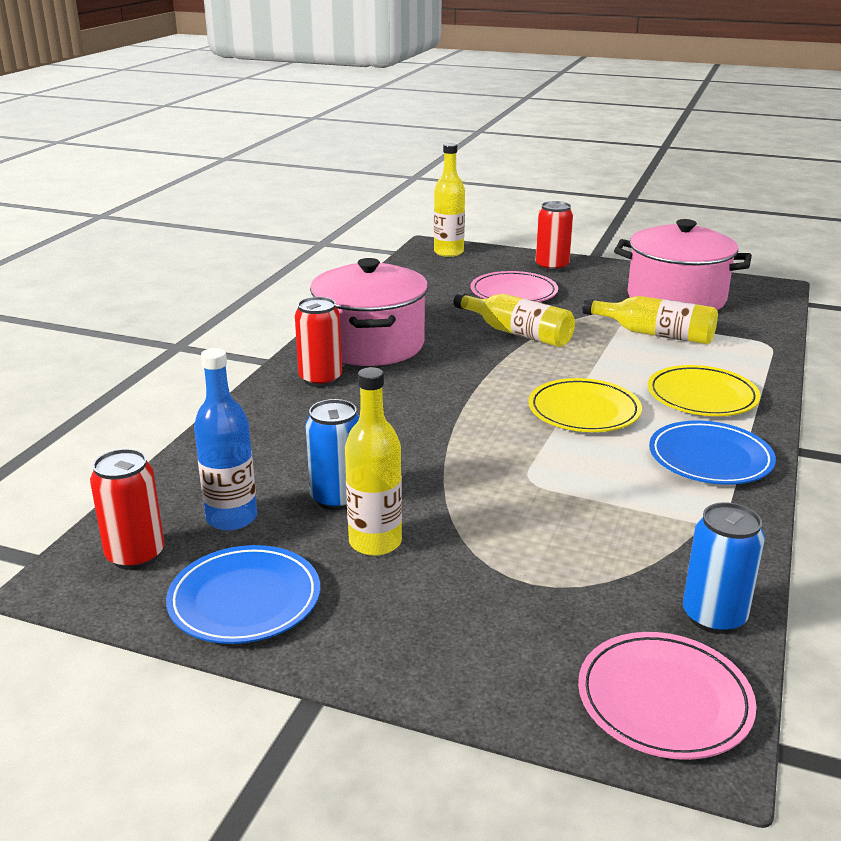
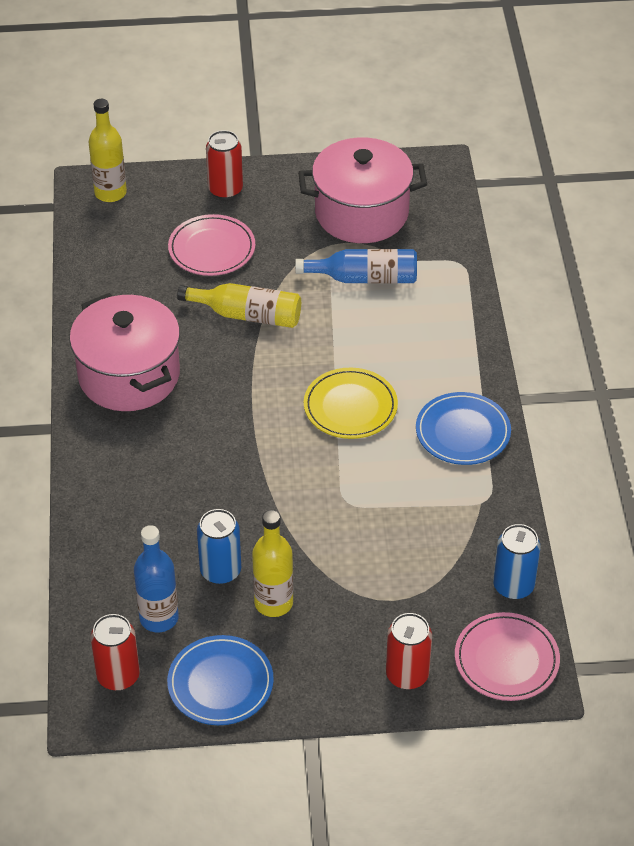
camera: 25 degrees left, 20 degrees up
(320, 379) = (117, 438): red can -> red can (407, 675)
(655, 334) = (364, 278): yellow bottle -> blue bottle
(702, 396) = (432, 356): yellow plate -> none

